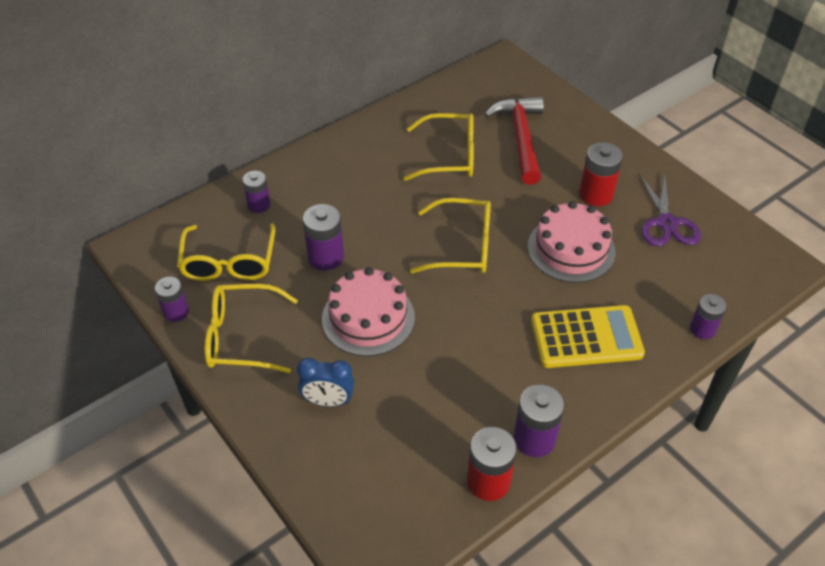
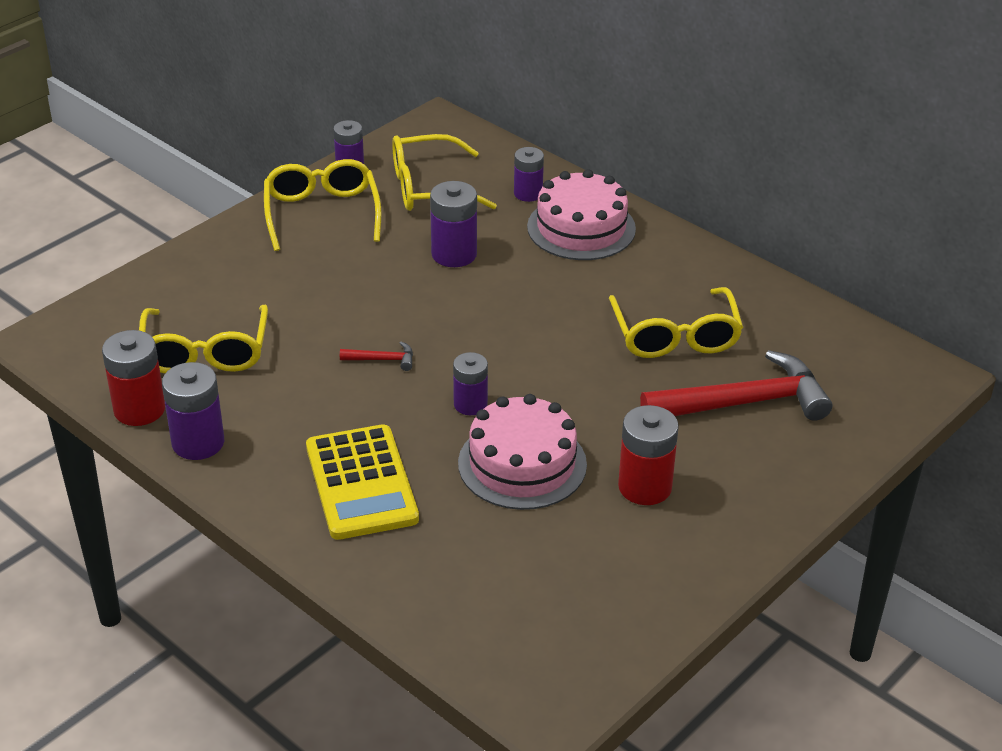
camera: 80 degrees right, 10 degrees down
(328, 401) = (240, 283): blue clock -> none
(368, 318) = (364, 297): pink cake -> pink cake (581, 228)
(449, 313) = (382, 360): none -> red hammer
(463, 246) = (500, 362): yellow glasses -> yellow glasses (205, 353)
(666, 223) = (605, 567): purple scissors -> none
(702, 329) = (395, 602): purple battery -> purple battery (470, 404)

